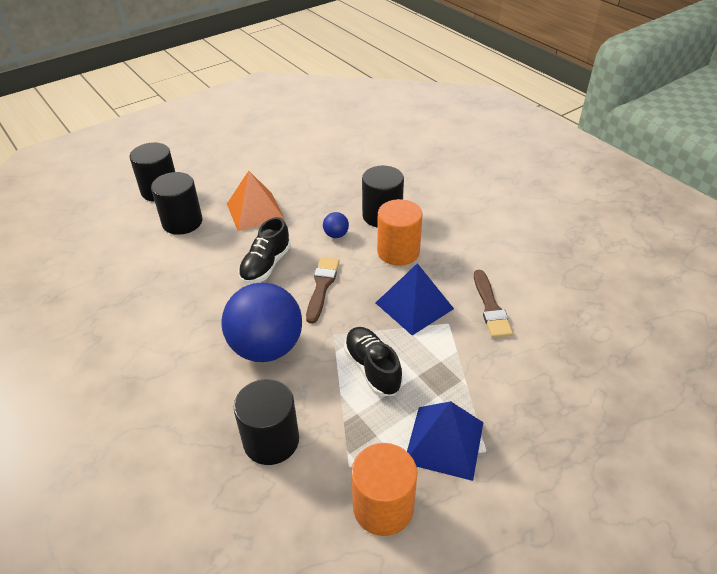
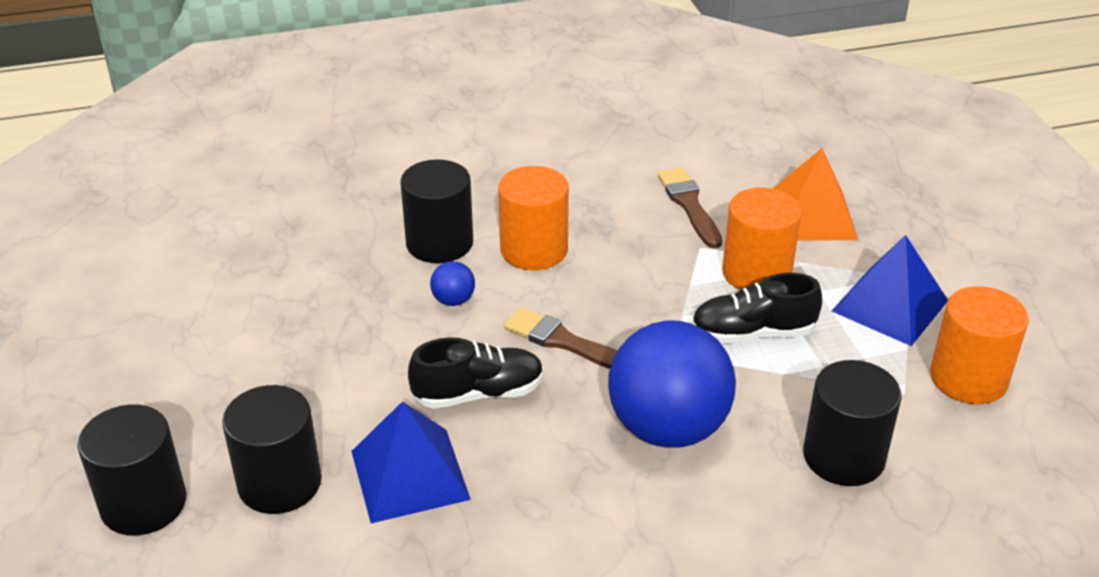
camera: 70 degrees left, 5 degrees down
(255, 211) = (321, 379): orange pyramid -> orange pyramid (811, 216)
(266, 265) = (478, 393): black shoe -> black shoe turned 60 degrees counterclockwise
(414, 306) = (653, 266): blue pyramid -> blue pyramid (410, 475)
(437, 358) = (756, 273): none -> orange cylinder
(490, 307) = (689, 205): brown brush -> brown brush turned 120 degrees counterclockwise

